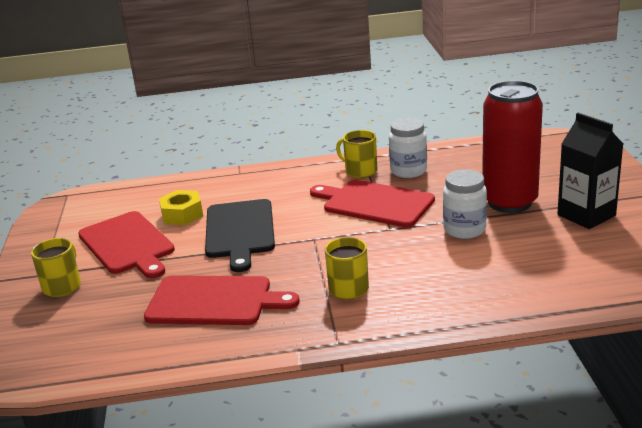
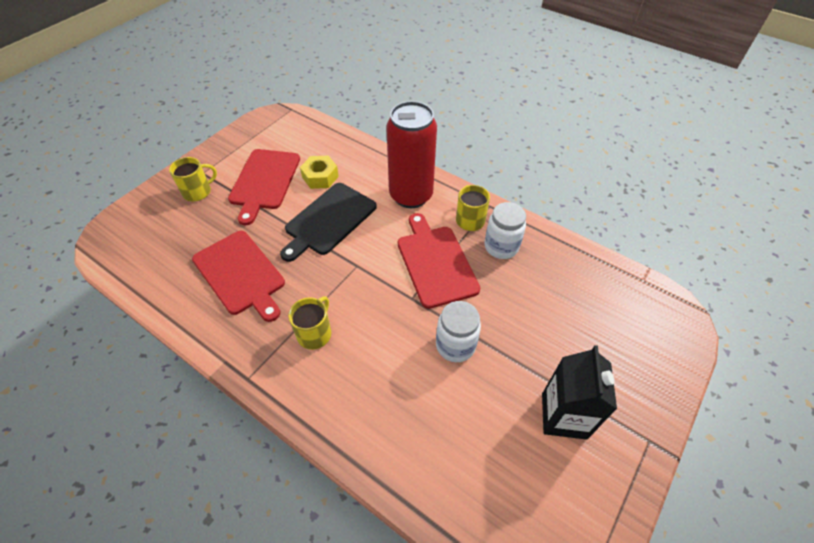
camera: 40 degrees right, 25 degrees up
(509, 202) = (526, 345): red can -> red can (411, 195)

